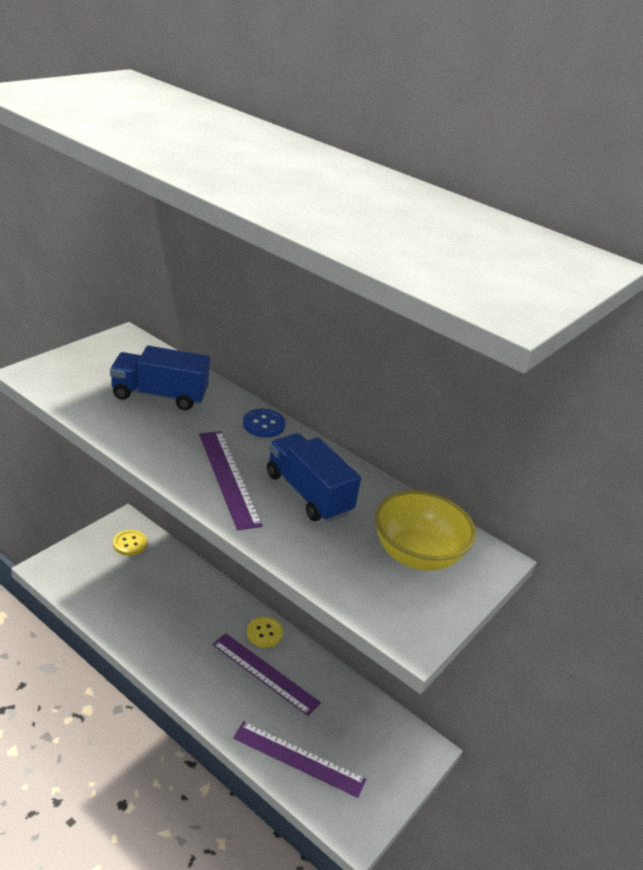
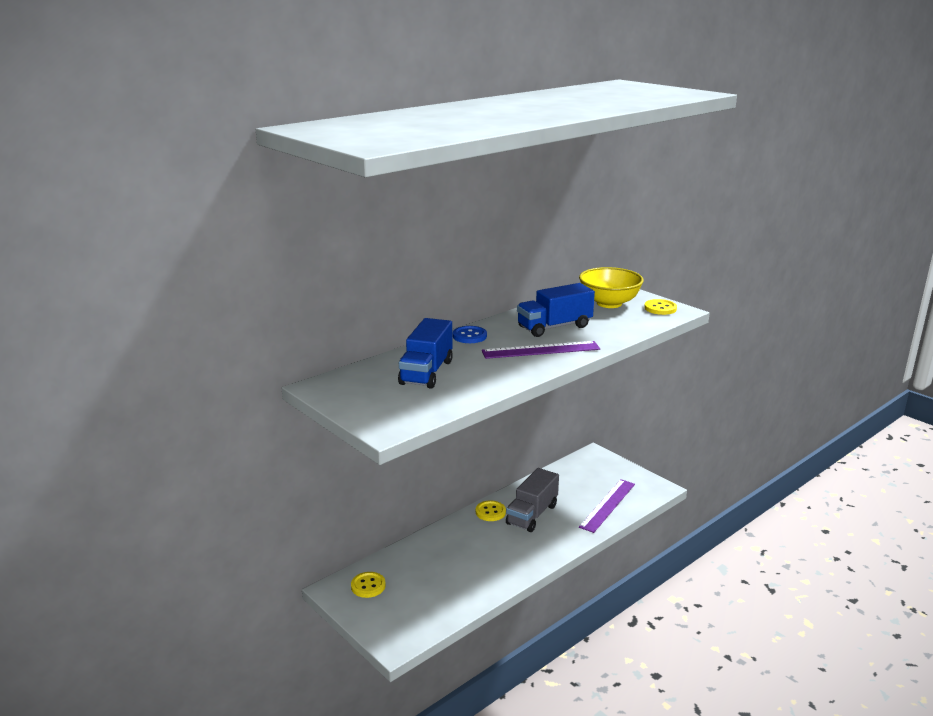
camera: 75 degrees left, 10 degrees down
(264, 673) = (532, 514): purple ruler -> grey truck
(415, 613) = (660, 308): none -> yellow button

